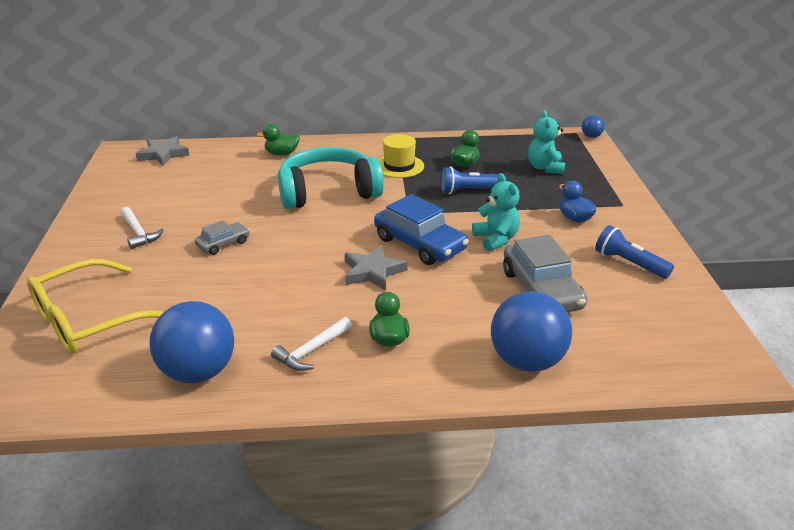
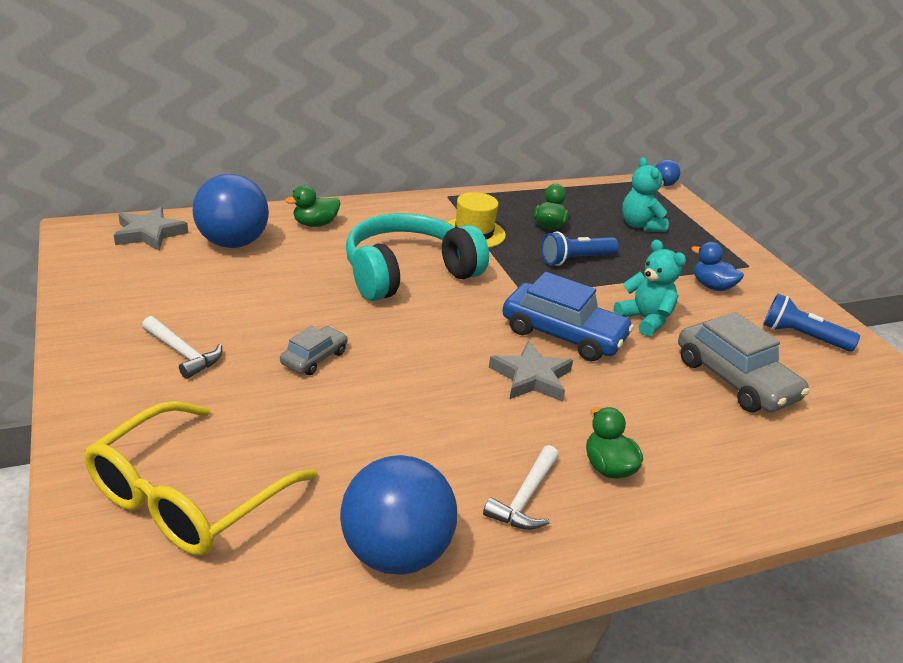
camera: 20 degrees left, 0 degrees up
(527, 361) = (778, 474): blue ball -> blue ball (233, 243)

